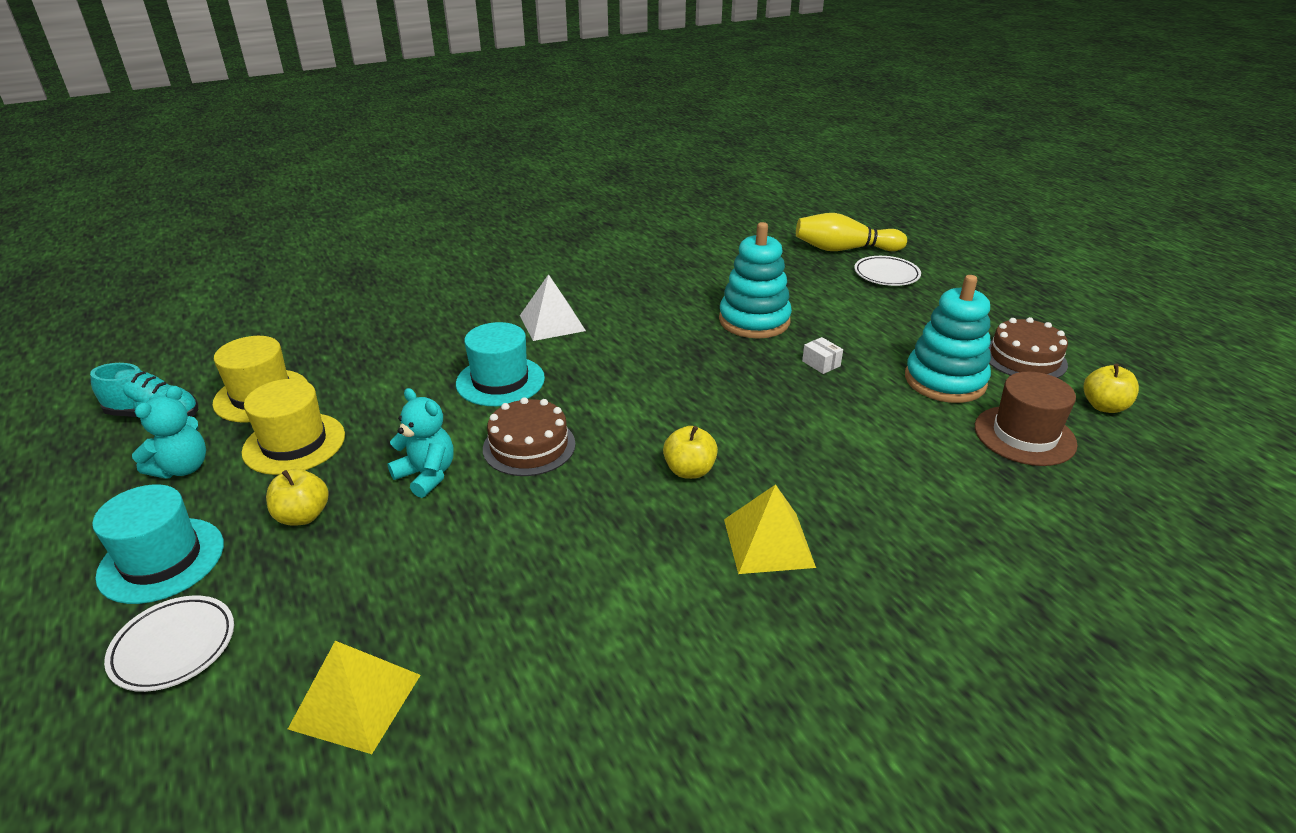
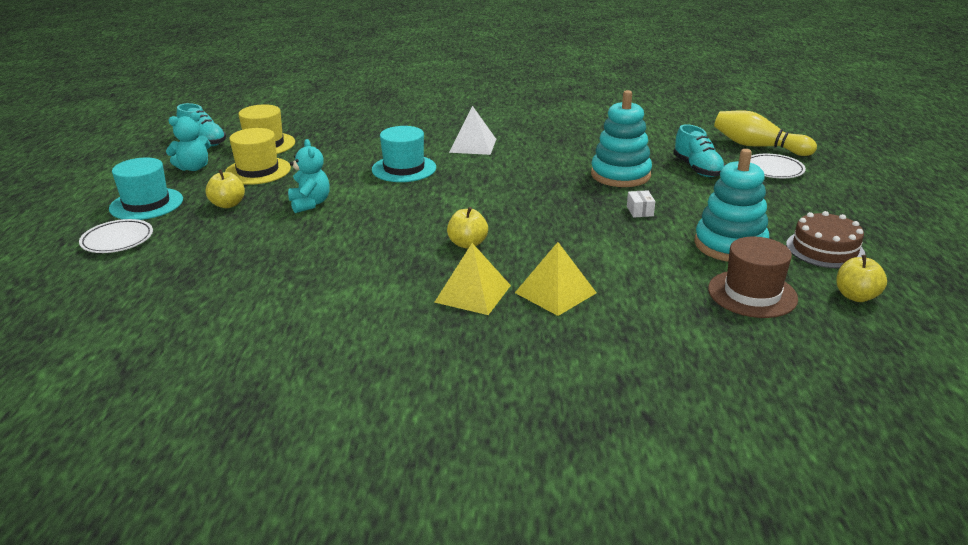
camera: 30 degrees right, 5 degrees down
(355, 701) = (171, 288): yellow pyramid -> yellow pyramid (555, 292)
(529, 446) = (383, 205): brown cake -> none
(819, 292) = (697, 169): none -> turquoise shoe

